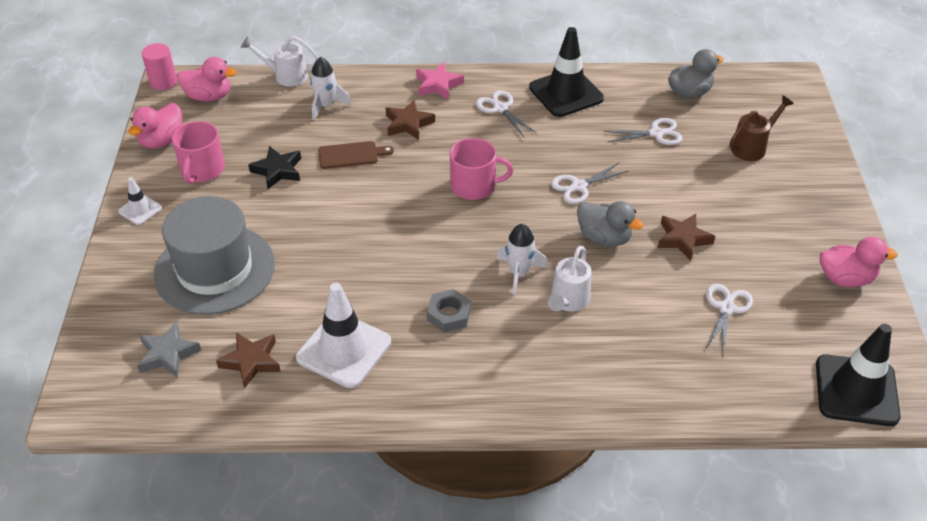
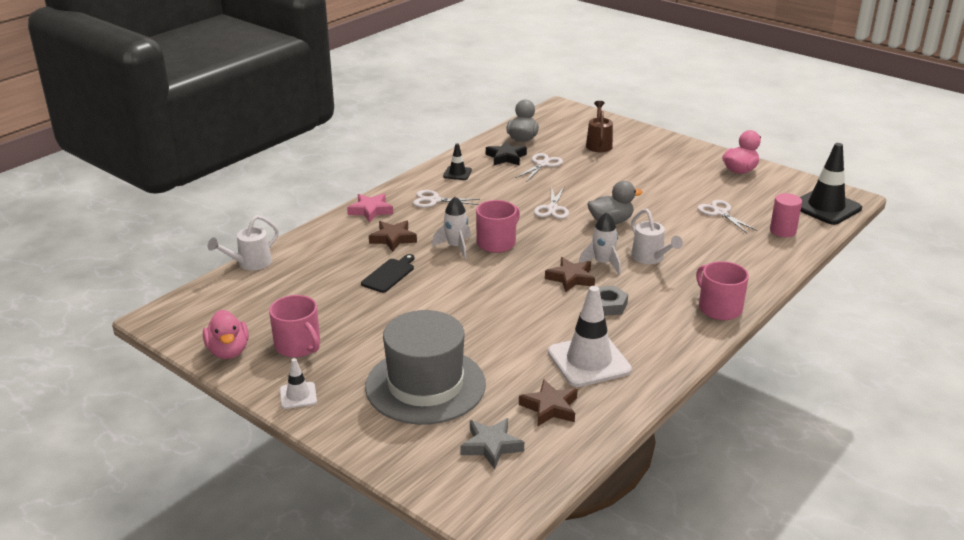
camera: 50 degrees left, 15 degrees down
(163, 82) = (152, 321): pink cylinder -> pink cylinder (782, 231)
(209, 96) = (212, 307): pink duck -> none
(277, 170) = (356, 312): black star -> black star (506, 157)
(326, 105) = (316, 261): white rocket -> white rocket (455, 247)
(351, 155) = (389, 274): brown cutting board -> black cutting board
(530, 398) = (719, 308): none -> pink mug
(566, 93) = (457, 173): black traffic cone -> black traffic cone, size x0.50
(683, 239) = (646, 199): brown star -> brown star (571, 278)

